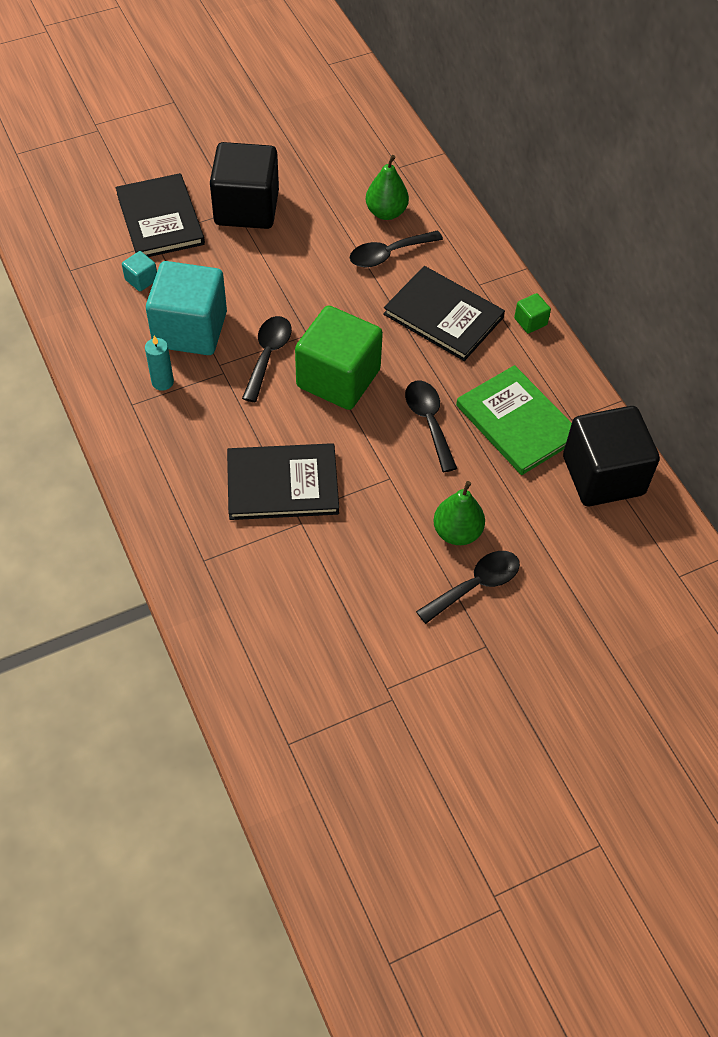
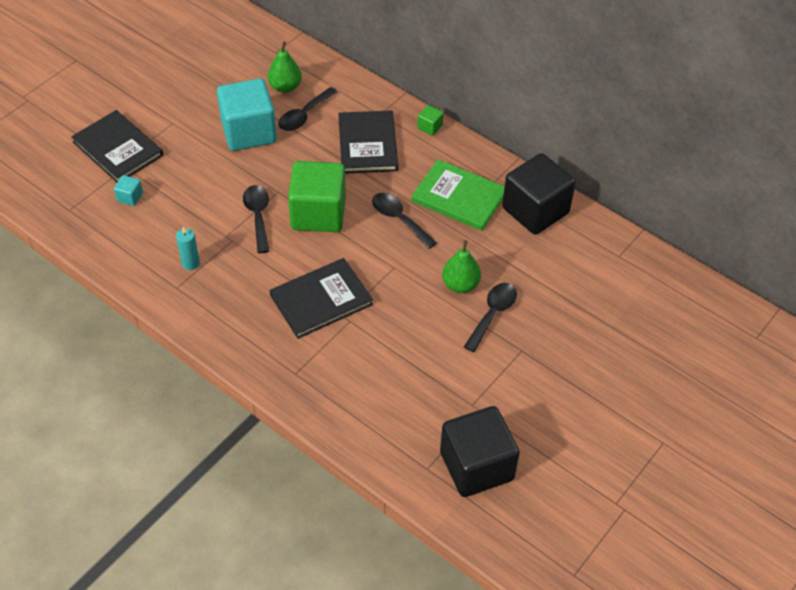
camera: 25 degrees left, 5 degrees down
(190, 329) = (189, 219): turquoise cube -> turquoise cube (249, 132)
(246, 208) = (179, 118): black cube -> black cube (476, 466)
(443, 316) = (367, 144): black book -> black book turned 75 degrees clockwise

